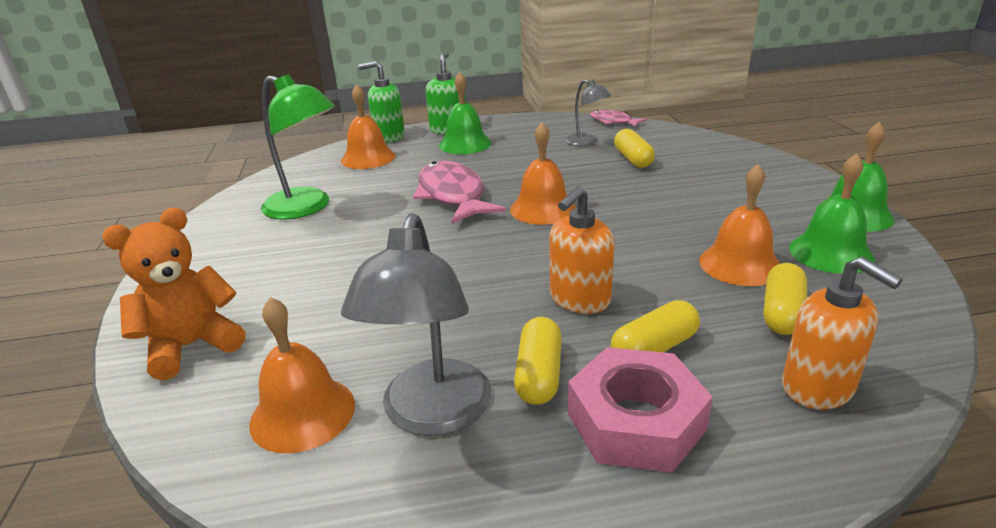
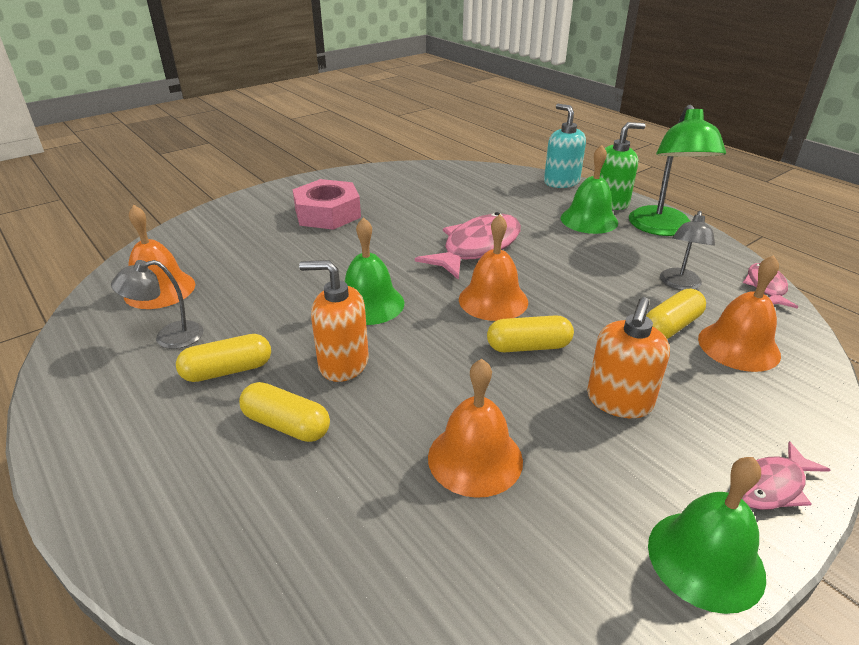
camera: 60 degrees right, 5 degrees up
(192, 346) = (213, 229): orange teddy bear -> none
(307, 208) = (403, 197): green lamp -> green lamp (663, 228)
(368, 158) = (509, 189): orange bell -> orange bell (738, 346)
(389, 137) = (561, 182): green soap dispenser -> turquoise soap dispenser
(432, 415) = (169, 337): grey lamp -> grey lamp, size x0.56
(635, 421) = (183, 435): pink nut -> pink nut (327, 213)
(782, 313) = (389, 507): yellow capsule -> yellow capsule (528, 346)
(800, 179) = (772, 486): none -> pink fish
(818, 387) = (262, 551): orange soap dispenser -> orange soap dispenser (619, 401)
(831, 253) = (562, 540): green bell -> green bell (369, 304)

